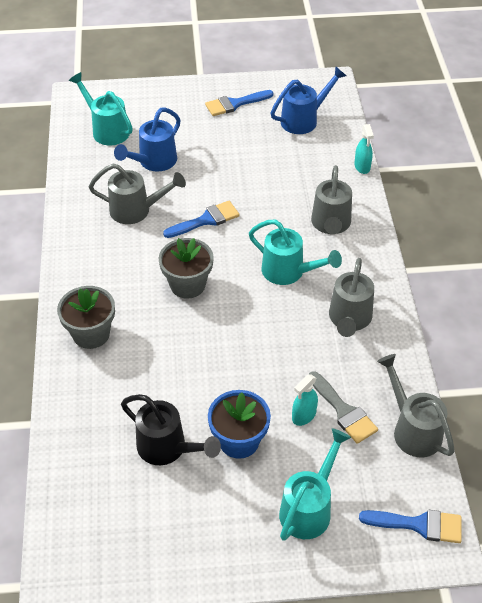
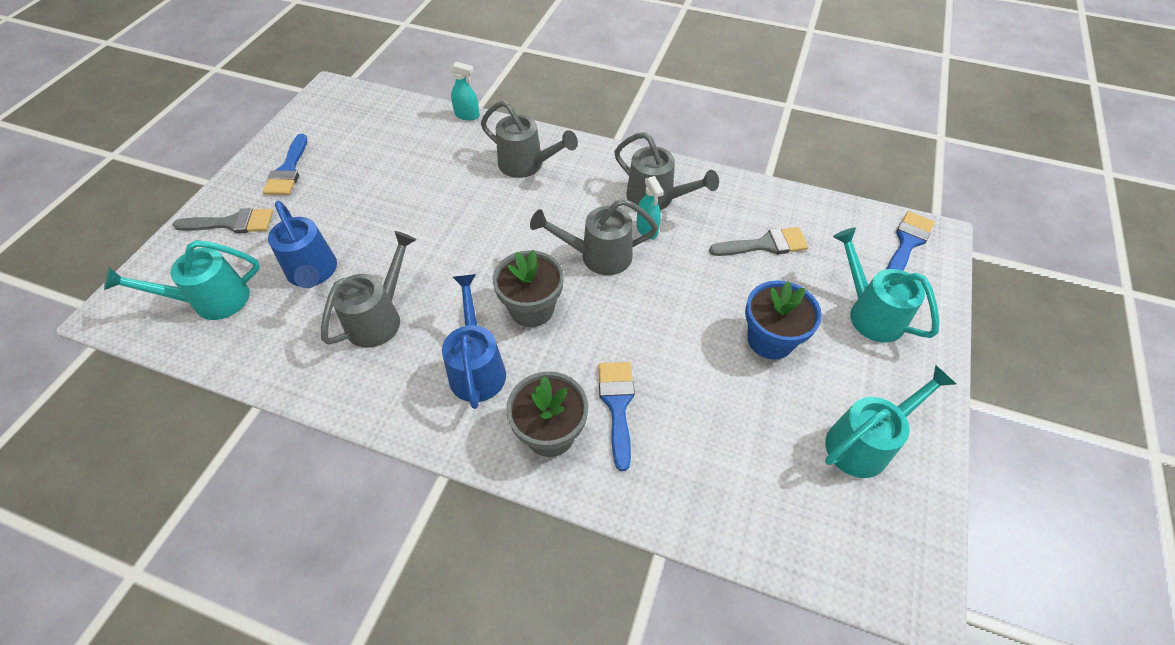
camera: 65 degrees left, 5 degrees up
(167, 448) = (756, 409): black watering can -> none
(171, 104) = (232, 223): none -> grey brush
(206, 220) = (446, 258): blue brush -> blue brush (617, 405)
(288, 272) = (568, 219): turquoise watering can -> turquoise watering can (864, 443)
(303, 120) = (365, 129): blue watering can -> blue watering can (477, 368)
(304, 416) = (758, 276): turquoise spray bottle -> turquoise spray bottle (647, 229)
(413, 430) = (804, 206): grey watering can -> grey watering can (598, 256)

